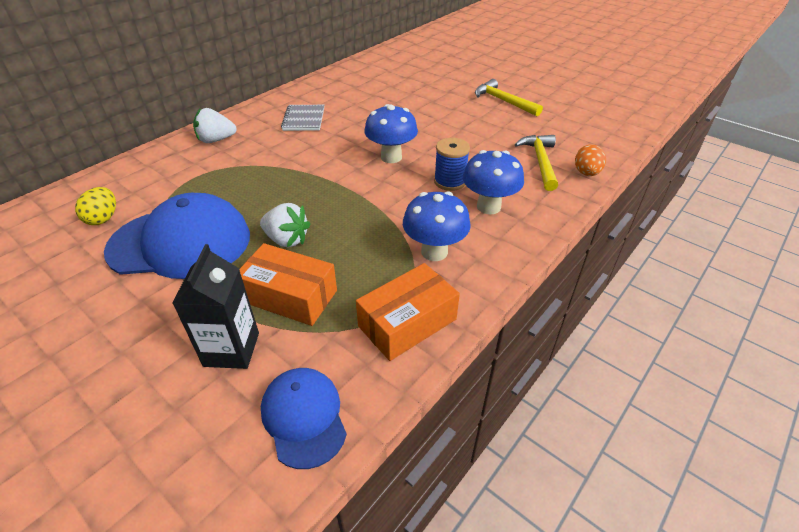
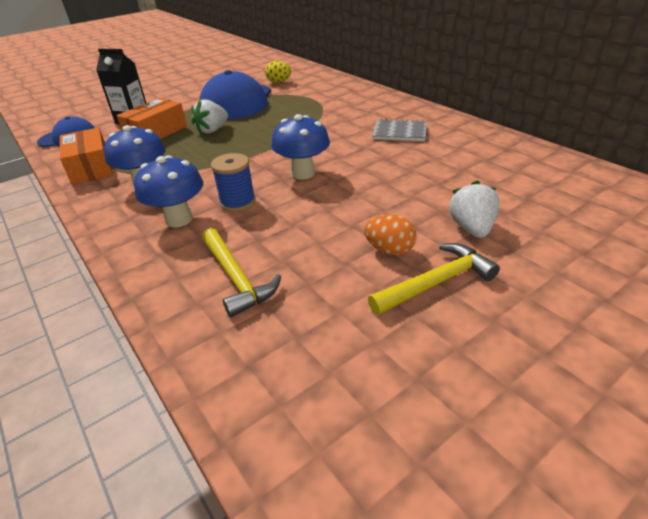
camera: 105 degrees right, 5 degrees down
(216, 140) = (368, 101): white strawberry -> white strawberry (471, 228)
(540, 162) = (236, 278): yellow hammer -> yellow hammer turned 45 degrees clockwise
(586, 173) = (183, 317): orange egg -> orange egg (389, 250)

